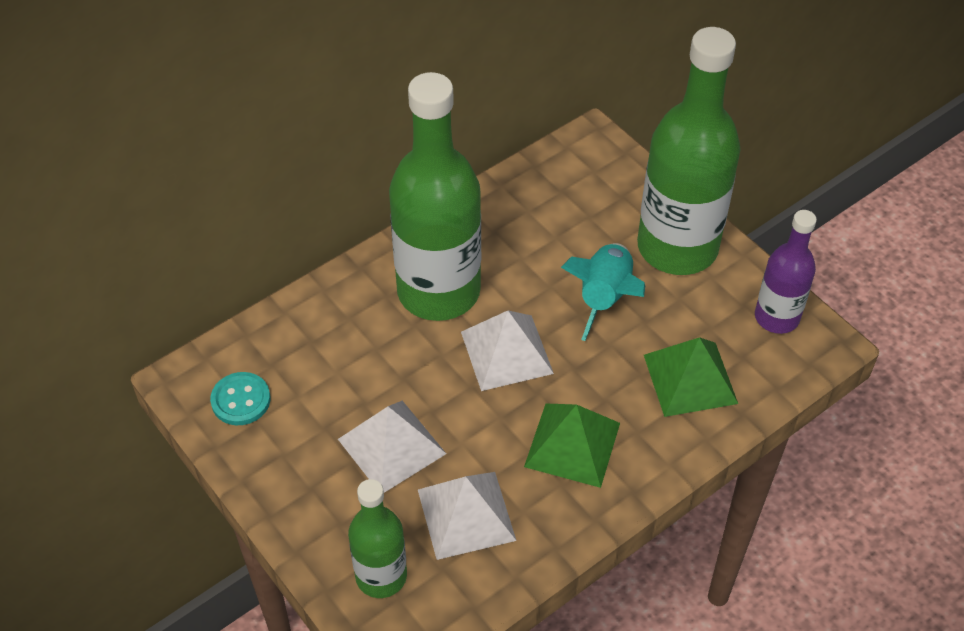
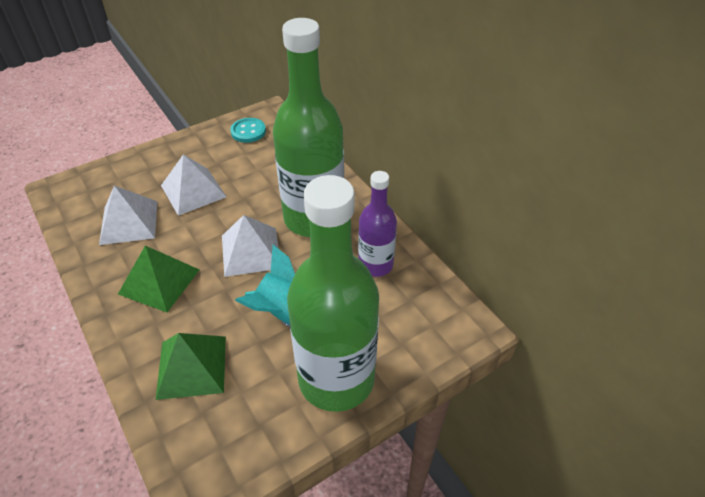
camera: 95 degrees right, 5 degrees down
(381, 576) = (106, 184): green bottle -> none
(776, 317) = (238, 452): purple bottle -> purple bottle (375, 265)

